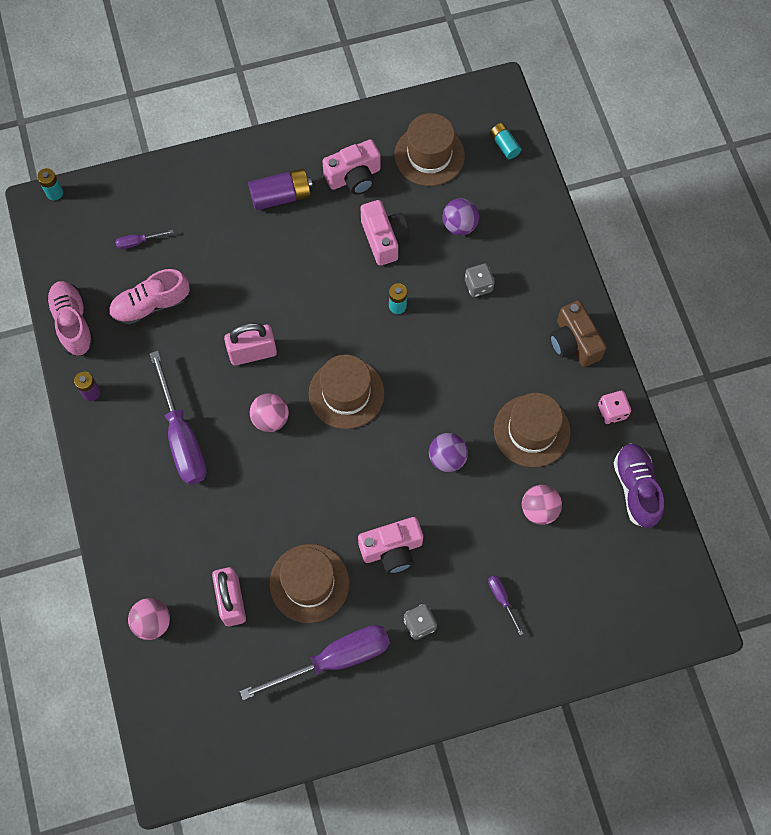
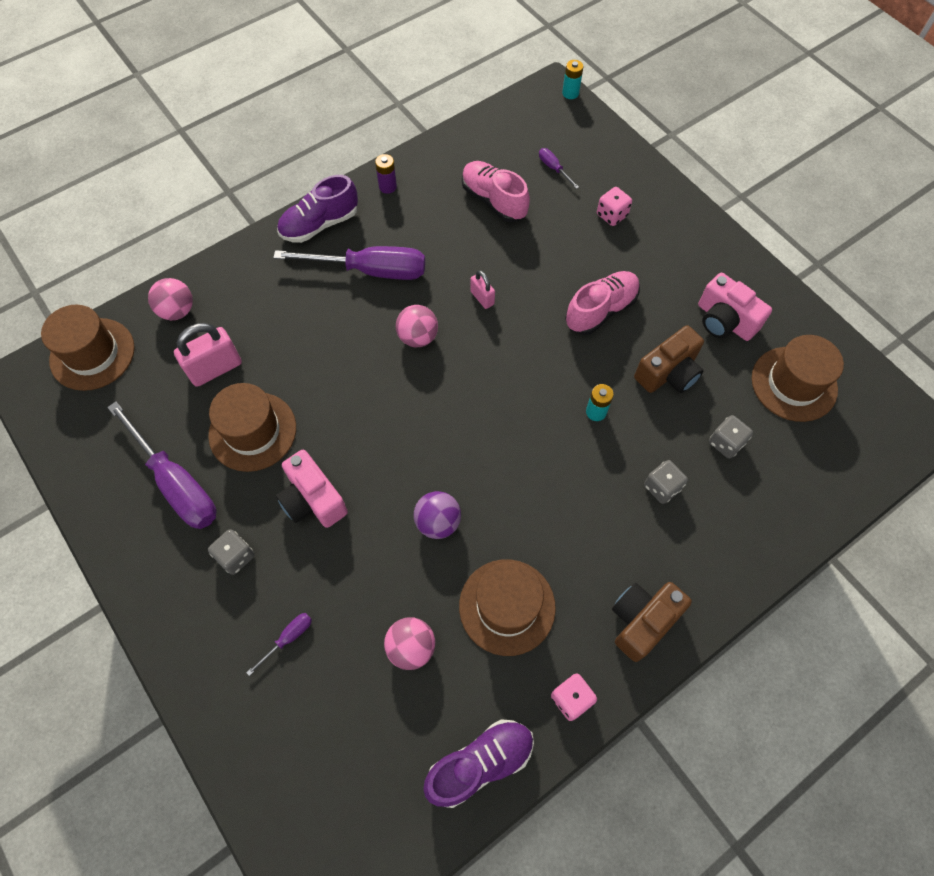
camera: 70 degrees right, 5 degrees down
(73, 323) = (449, 150): pink shoe -> pink shoe (601, 310)
(108, 467) = (320, 224): none -> purple shoe
(182, 437) = (370, 270): purple screwdriver -> purple screwdriver turned 135 degrees counterclockwise
(212, 216) = (612, 215): none -> pink dice
(253, 353) = (482, 298): pink padlock -> pink padlock, size x0.56
(281, 196) = (665, 264): purple battery -> none
(346, 393) = (473, 396): brown hat -> brown hat (92, 354)
(384, 239) = (668, 373): pink camera -> brown camera
(459, 225) = (725, 443): purple ball -> grey dice
(504, 145) = (855, 458): turquoise battery -> none

